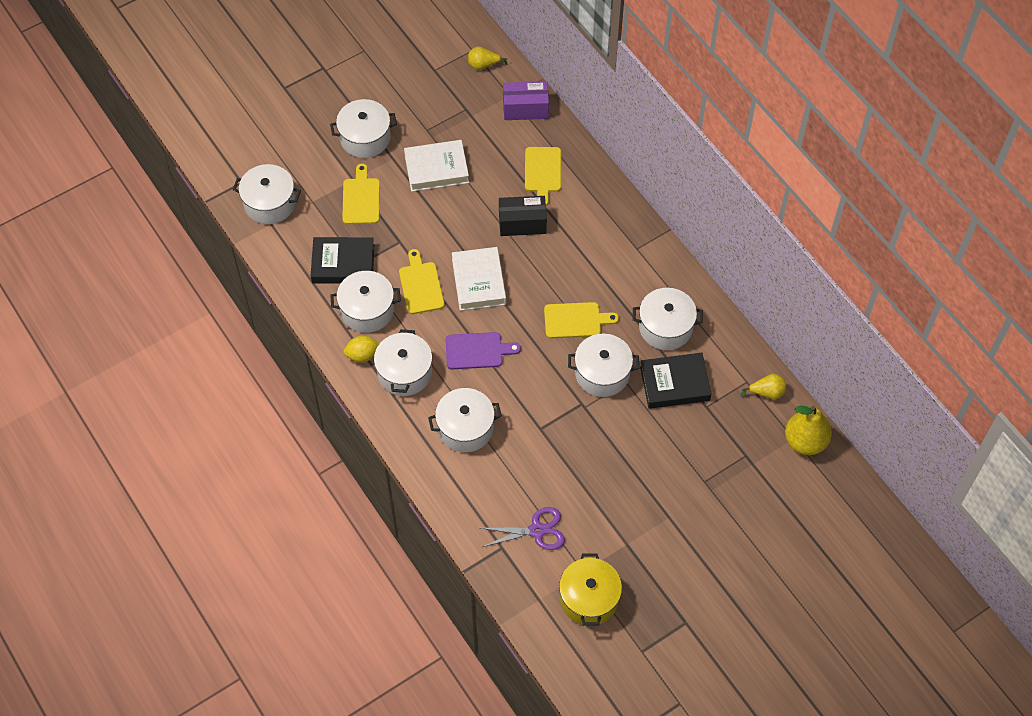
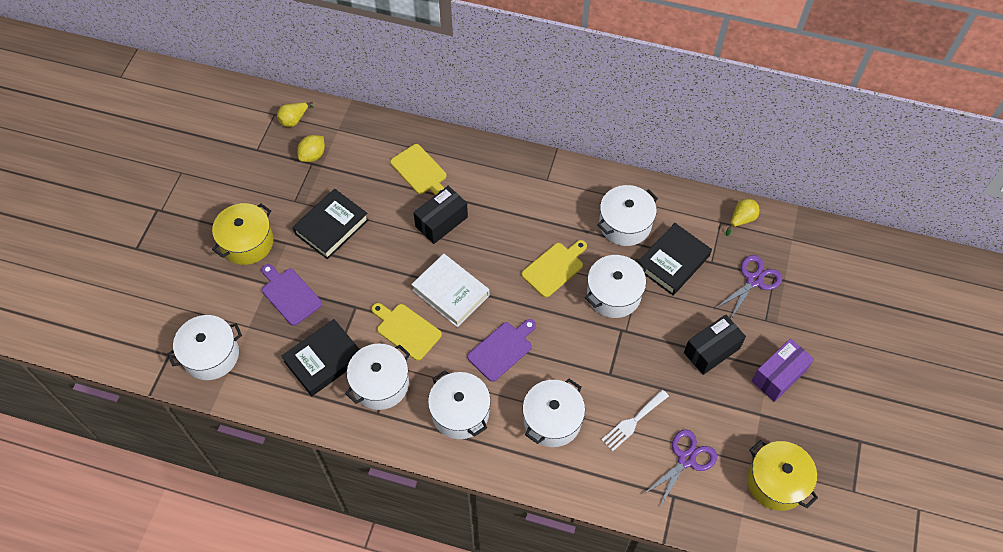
camera: 40 degrees left, 0 degrees up
(361, 199) = (289, 295): yellow cutting board -> purple cutting board
(363, 355) = (412, 425): yellow lemon -> yellow lemon (313, 155)
(365, 138) = (247, 242): white pot -> yellow pot
(436, 169) = (331, 227): white book -> black book
(524, 474) = (633, 422): none -> white fork
(525, 109) = (360, 132): purple box -> purple box (779, 376)
(637, 471) = (711, 350): none -> black box
(727, 445) = (754, 280): none -> purple scissors
(805, 441) = (802, 236): yellow pear -> none

